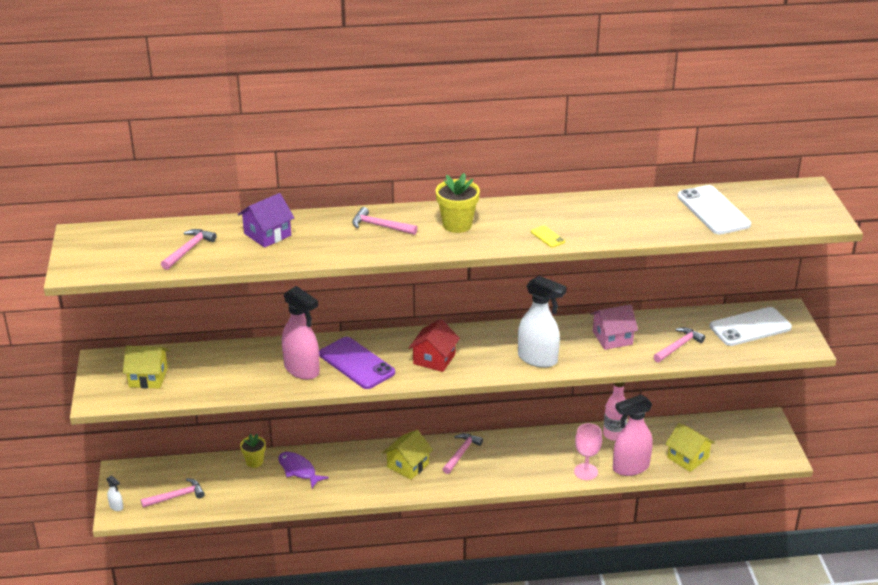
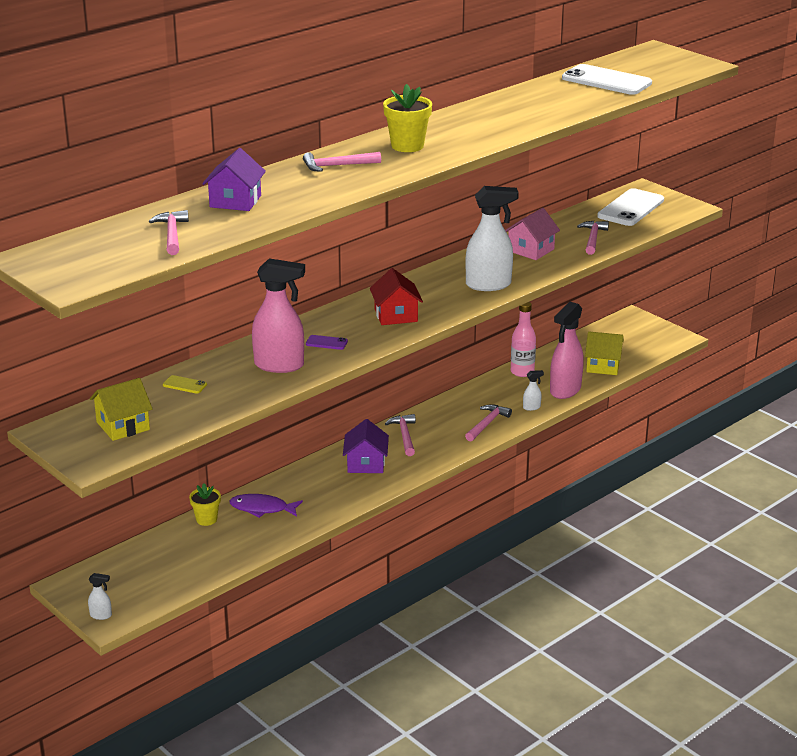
camera: 35 degrees left, 5 degrees down
(176, 496) = (158, 580): pink hammer -> pink hammer (487, 424)
(356, 363) = (326, 343): purple phone -> purple phone, size x0.43
(408, 465) = (366, 463): yellow house -> purple house
(547, 237) = (501, 132): yellow phone -> yellow phone (184, 385)
(586, 472) = (532, 407): pink goblet -> white spray bottle

